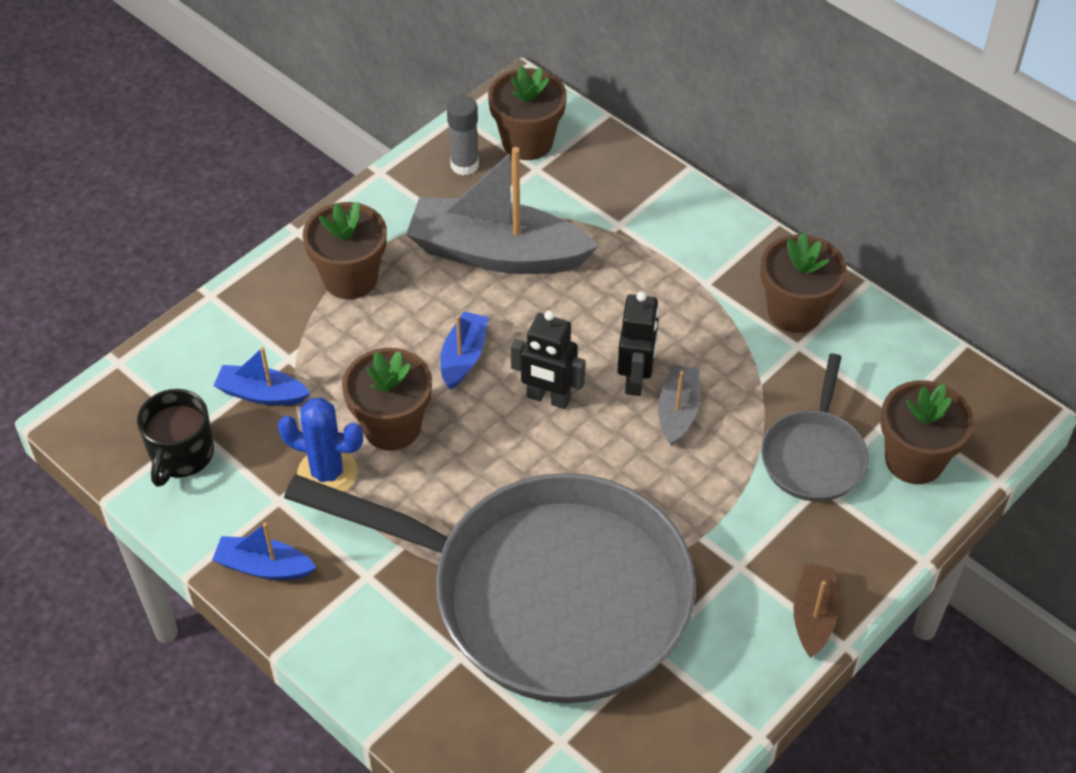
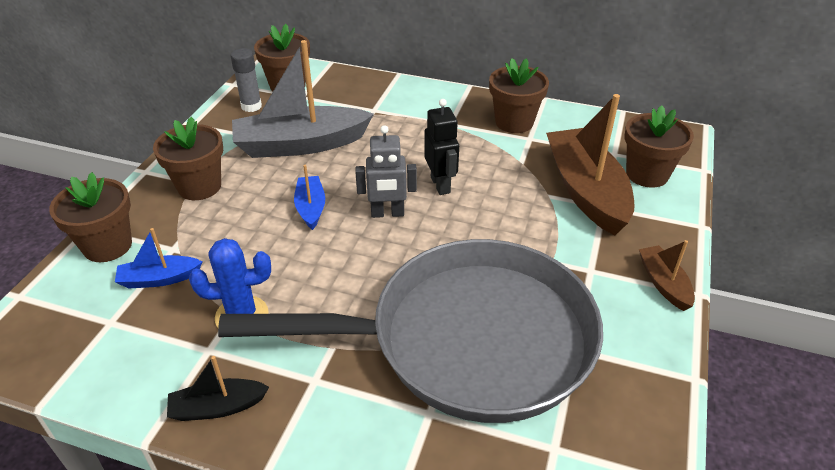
camera: 25 degrees left, 10 degrees down
(181, 455) = (103, 345): black mug -> none
(264, 567) = (218, 407): blue boat -> black boat
(392, 427) = (279, 267): brown flower pot -> brown flower pot (107, 246)
(548, 398) = (387, 213): black robot -> grey robot
(678, 411) = (481, 194): grey boat -> none
(814, 456) = (586, 191): grey pan -> brown boat

